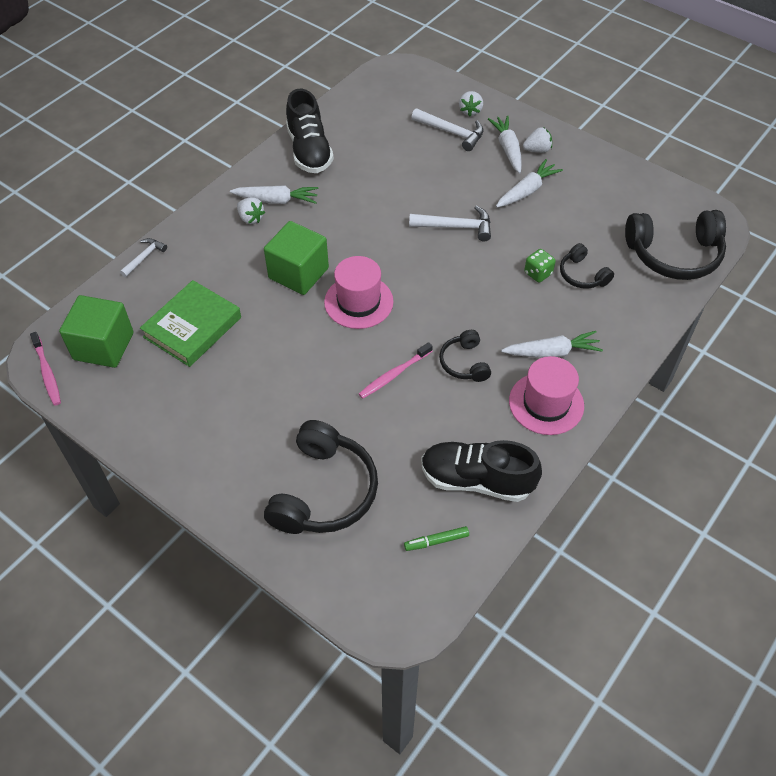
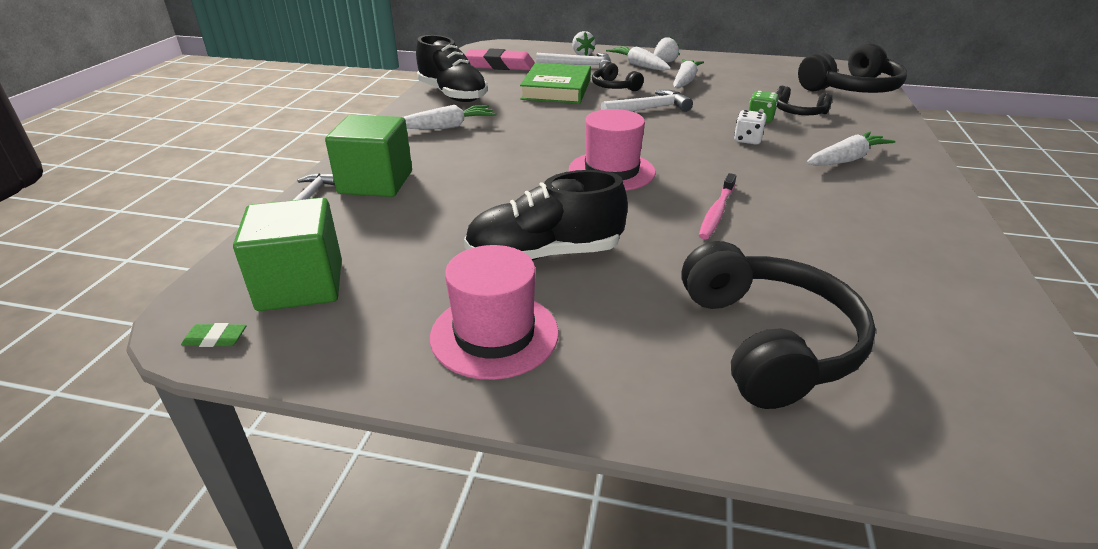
camera: 25 degrees left, 20 degrees down
(47, 372) = (215, 339): pink toothbrush -> green eraser
(192, 327) = (425, 236): green book -> green book (556, 89)
(251, 218) = (427, 143): white strawberry -> none
(298, 273) = (521, 166): green cube -> green cube (376, 182)
(380, 110) = (499, 65): none -> pink eraser
(436, 541) = (970, 344): green marker -> none
(464, 363) = (777, 186): black headphones -> black headphones (614, 87)
(476, 480) = (924, 270): black shoe -> black shoe (544, 255)
(497, 299) = (747, 140): none -> white dice
(546, 403) = (895, 192): pink hat -> pink hat (494, 334)

